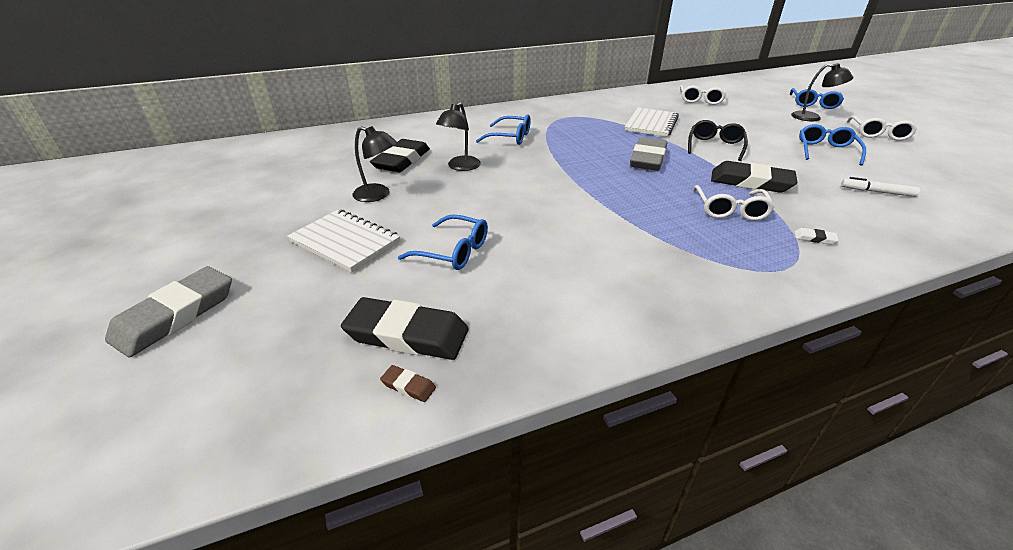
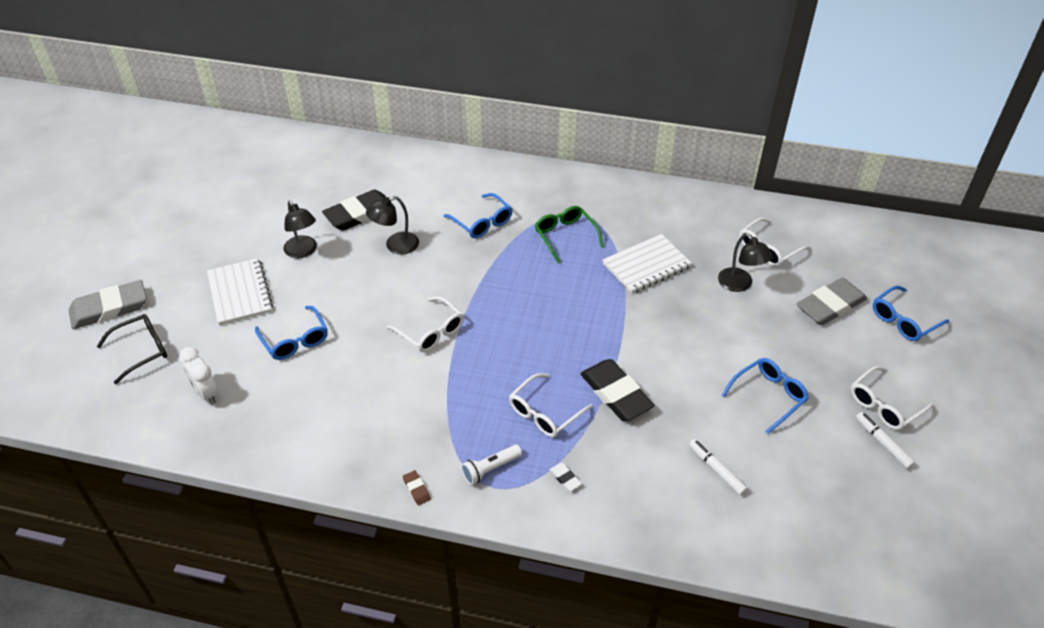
camera: 35 degrees right, 10 degrees up
(407, 334) = (206, 393): black eraser -> white clock
(408, 386) = (176, 428): brown eraser -> brown eraser (416, 489)
(568, 200) = (431, 332): none -> white glasses
(578, 127) = (565, 236): none -> green glasses
(647, 159) = (567, 315): grey eraser -> grey eraser (830, 305)
(715, 146) = (660, 331): black glasses -> black glasses (142, 350)
(760, 259) = (490, 469): none -> white flashlight
(812, 117) = (854, 342): black lamp -> black lamp (740, 285)
(912, 147) = (882, 443): none -> white marker

